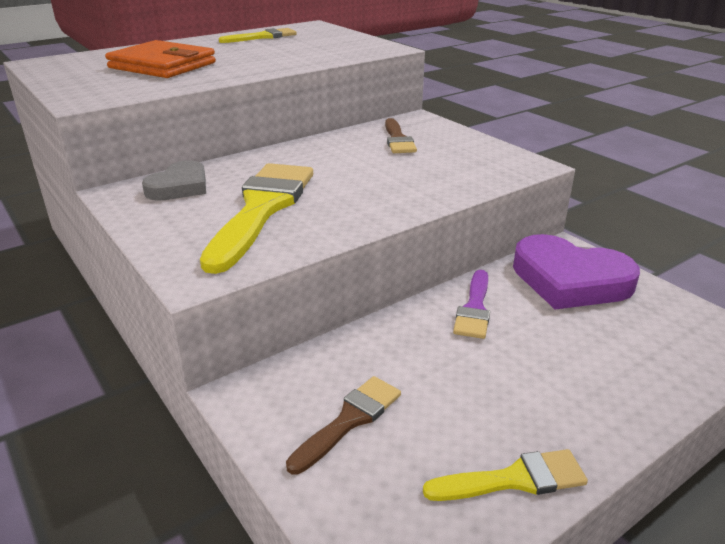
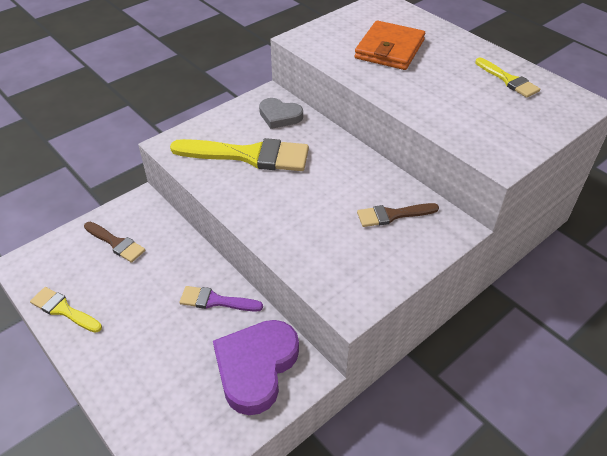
camera: 85 degrees right, 15 degrees up
(514, 479) = (63, 310): yellow brush -> yellow brush turned 135 degrees clockwise

